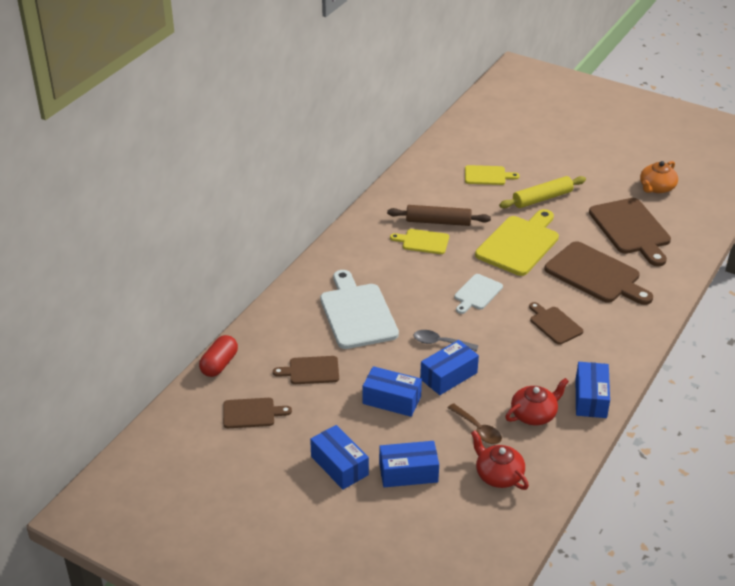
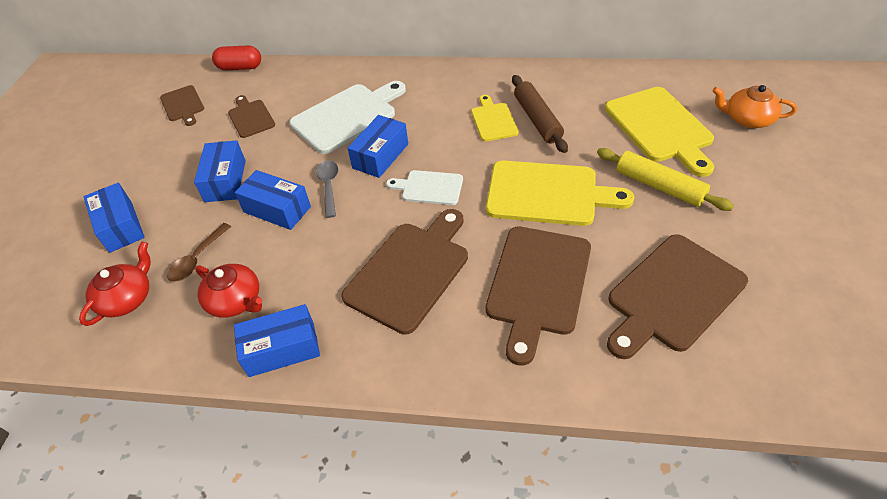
camera: 70 degrees right, 10 degrees up
(339, 466) = (124, 177): blue box -> blue box (380, 156)
(487, 175) = (660, 127): yellow cutting board -> yellow cutting board, size x1.82
(554, 324) = (410, 271): brown cutting board -> brown cutting board, size x1.82
(656, 187) = (806, 298): orange teapot -> orange teapot (747, 119)

